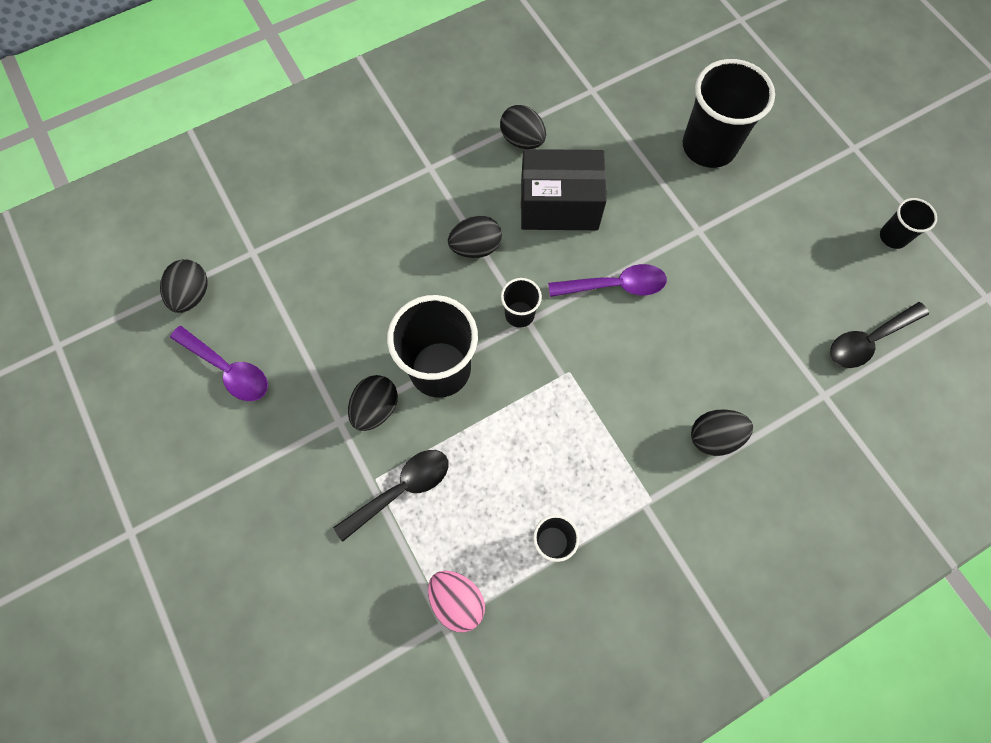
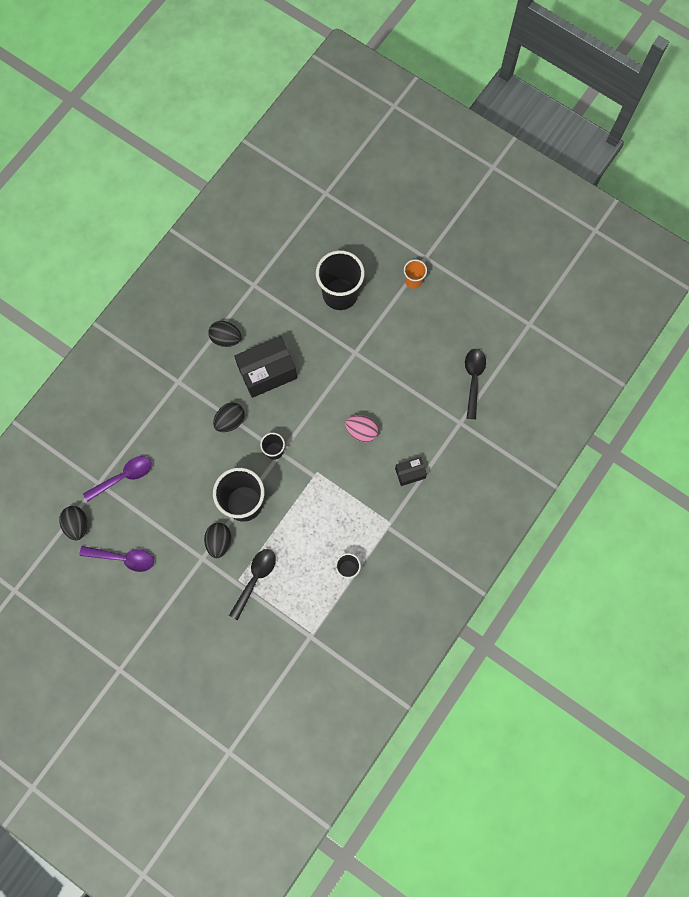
camera: 25 degrees left, 5 degrees up
(457, 600) = (312, 621): pink egg -> pink egg (361, 431)
(615, 286) = (321, 409): purple spoon -> purple spoon (124, 477)
(714, 437) = (410, 473): black egg -> black box
(824, 170) = (413, 281): none -> orange cup
(868, 340) = (473, 379): black spoon -> black spoon turned 150 degrees clockwise
(893, 237) = (466, 308): black cup -> none

